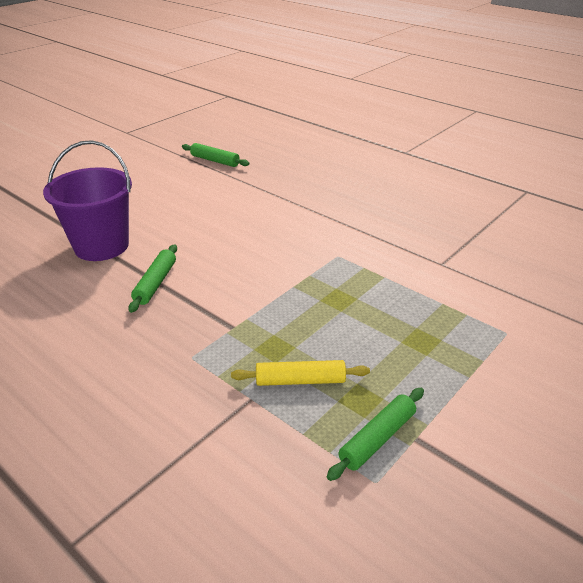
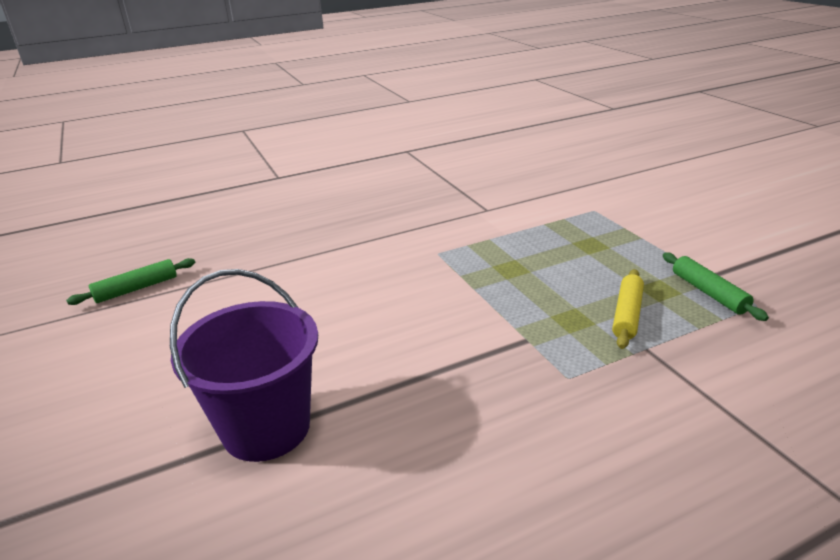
camera: 65 degrees left, 5 degrees down
(156, 283) = (404, 385): green rolling pin -> none

